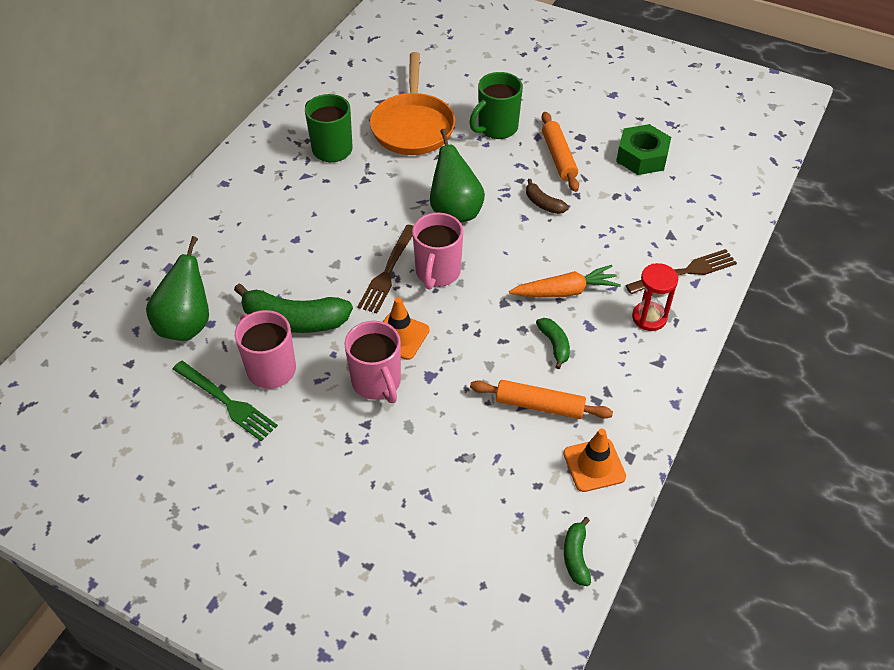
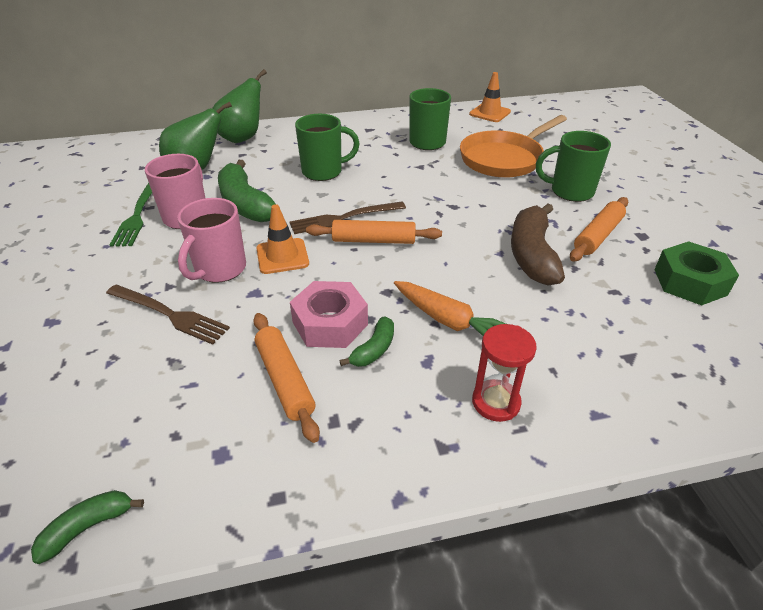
camera: 50 degrees right, 10 degrees down
(300, 242) = (323, 172): none -> green mug
(437, 273) = (373, 240): pink mug -> orange rolling pin
(455, 211) = (451, 216): green pear -> green pear (242, 138)
(507, 352) = (330, 323): none -> pink nut
(543, 204) = (532, 255): brown banana -> brown banana, size x1.98
(594, 465) = (238, 470): orange traffic cone -> orange traffic cone (489, 113)
(685, 272) = (600, 397): brown fork -> brown fork (170, 315)

